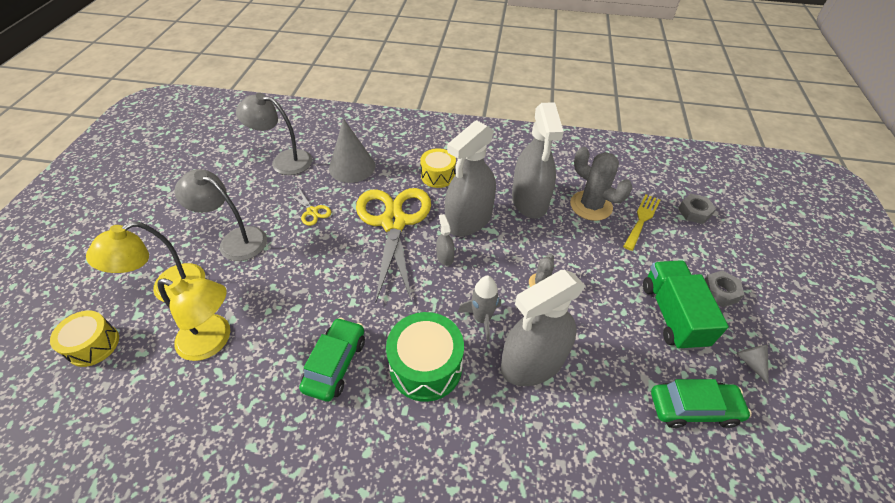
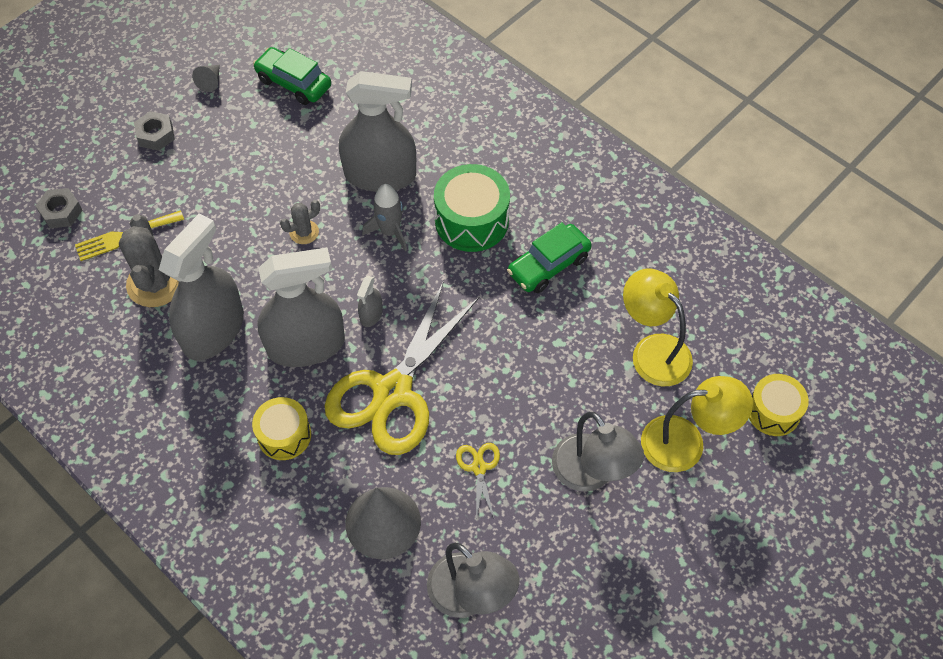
camera: 145 degrees left, 10 degrees up
(672, 315) = (222, 142): green truck -> none

